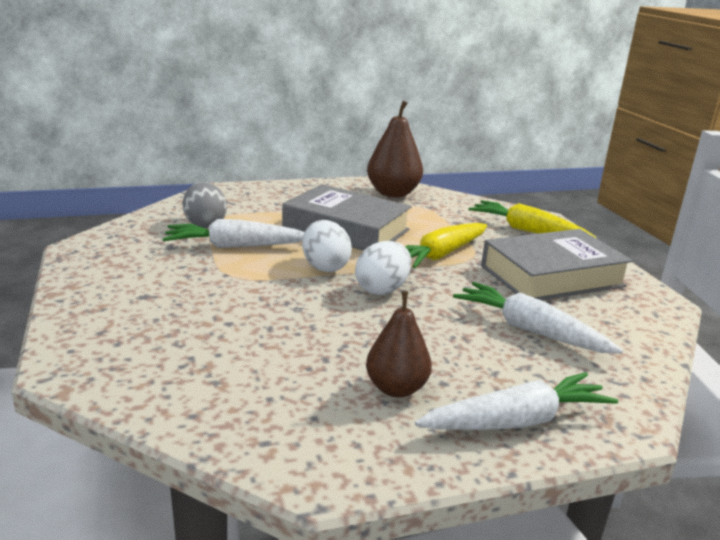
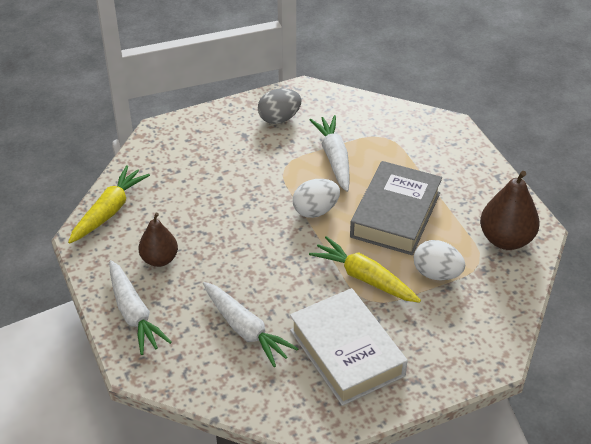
camera: 85 degrees right, 20 degrees up
(205, 224) = (369, 135): grey egg -> grey egg (279, 118)
(382, 289) = (287, 245): white egg -> white egg (436, 274)
(527, 231) = (450, 344): yellow carrot -> yellow carrot (109, 211)
(530, 330) = (245, 329): white carrot -> white carrot turned 105 degrees clockwise
(552, 276) = (347, 352): grey book -> white book

